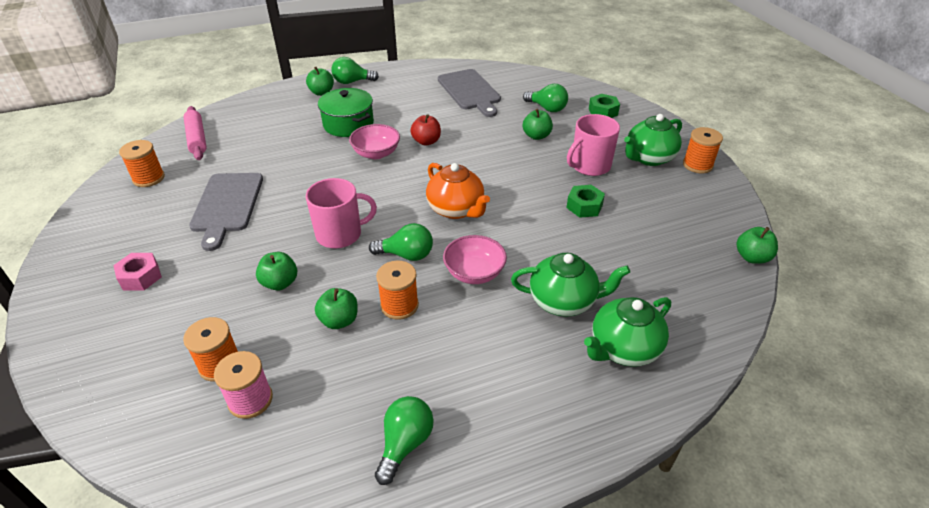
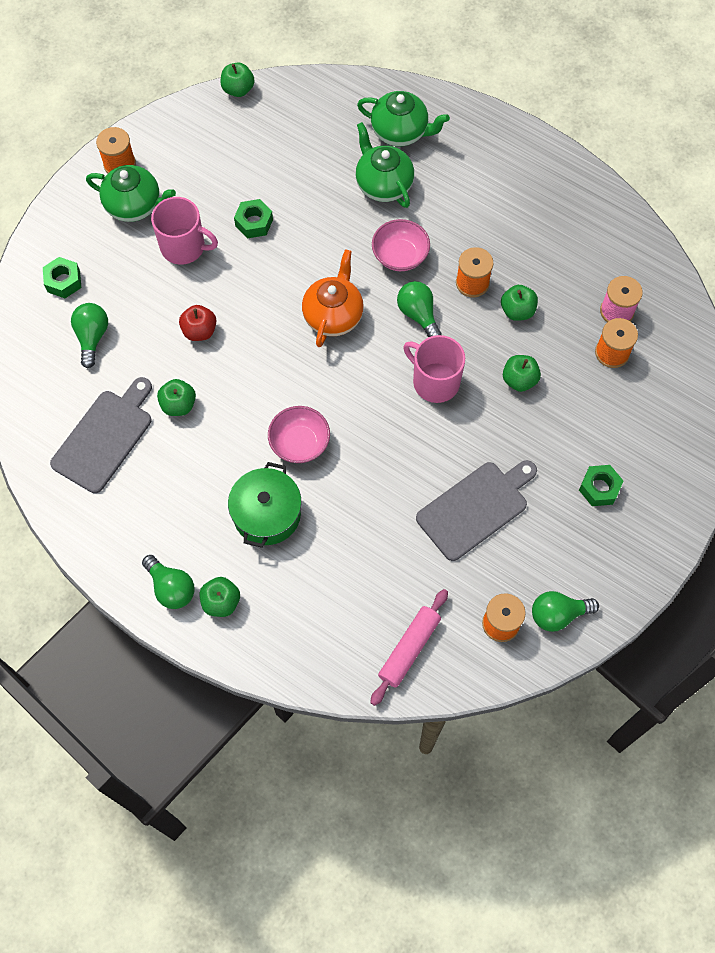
camera: 125 degrees left, 25 degrees up
(140, 277) = (599, 488): pink nut -> green nut
(405, 444) = (569, 207): green light bulb -> green light bulb (558, 614)
(426, 141) = (244, 412): red apple -> red apple (199, 331)
(536, 136) = (160, 317): green apple -> green apple (178, 405)

